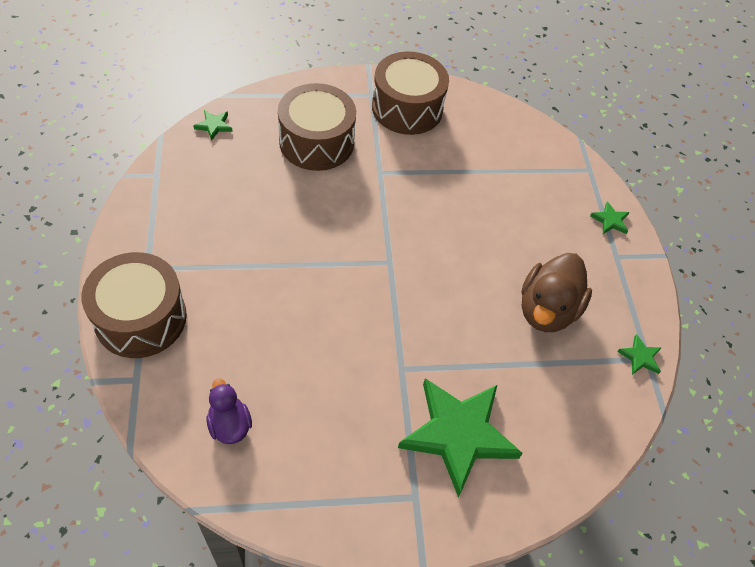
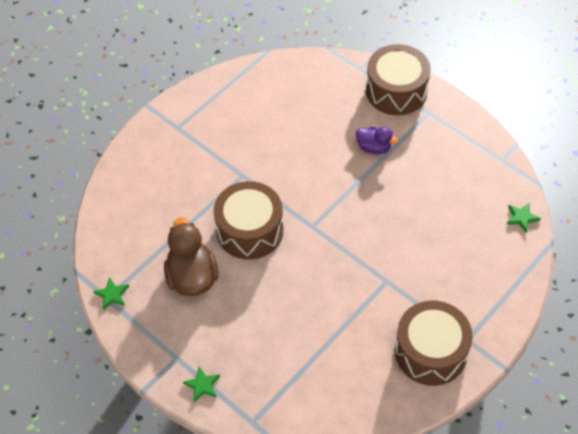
camera: 145 degrees right, 0 degrees up
(229, 424) = (295, 87): purple duck -> purple duck (374, 147)
(316, 142) = (450, 265): brown drum -> brown drum (250, 230)
(458, 434) = (182, 168): green star -> none

